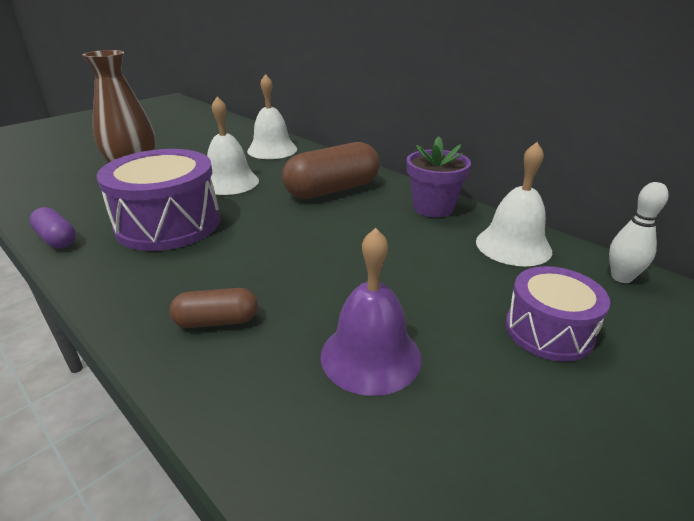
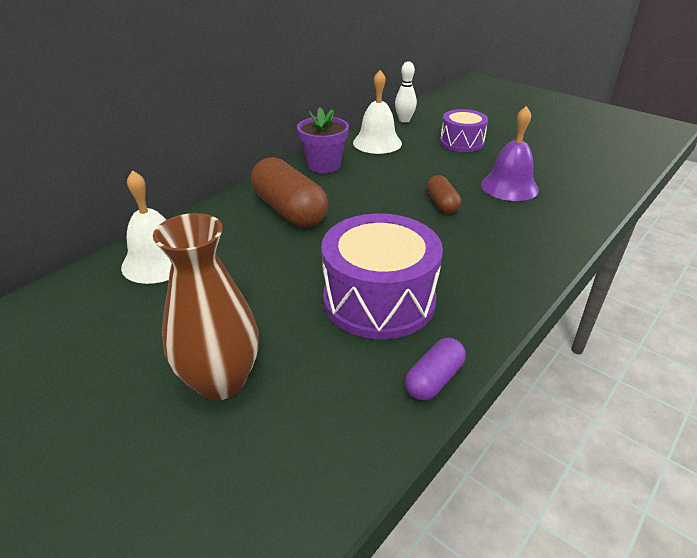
camera: 95 degrees left, 5 degrees up
(216, 321) = (510, 240): brown capsule -> brown capsule (442, 204)
(229, 182) = (267, 278): white bell -> none

